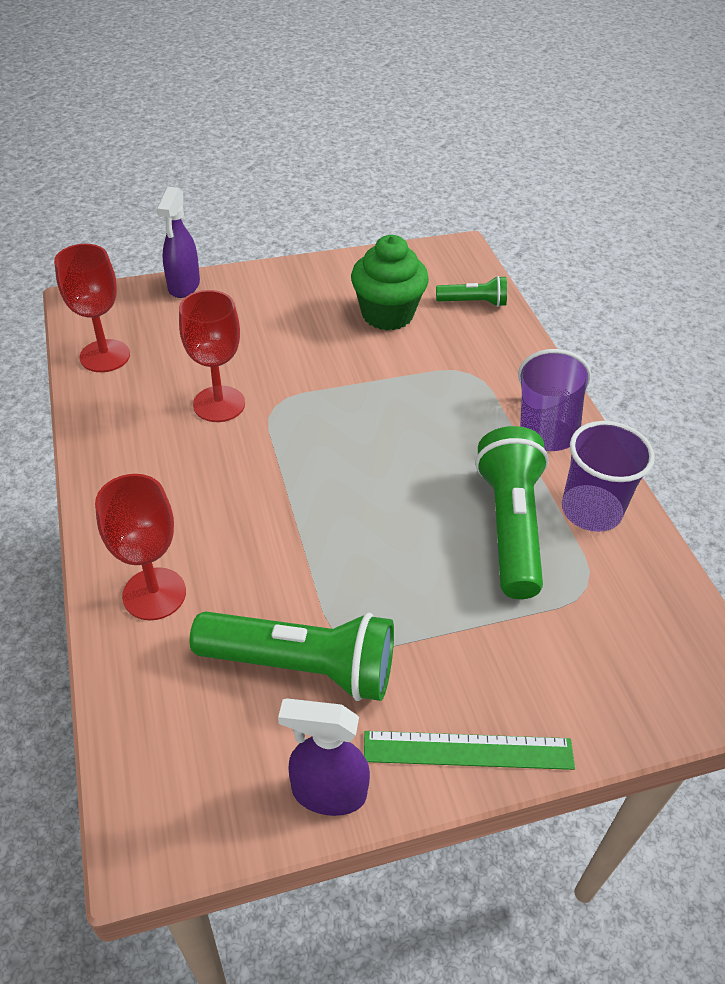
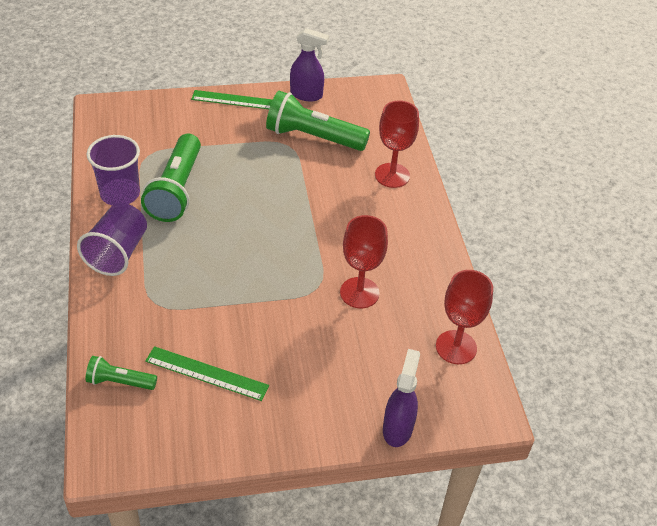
camera: 175 degrees left, 0 degrees up
(387, 314) = (206, 373): green cupcake -> green ruler

